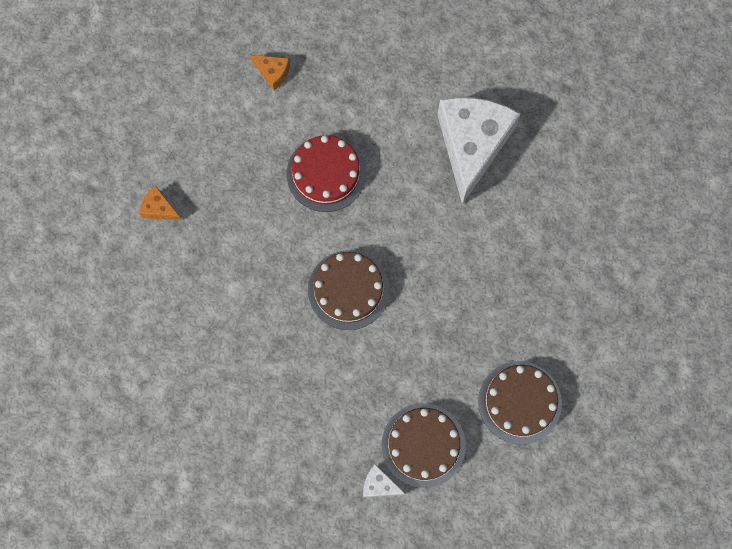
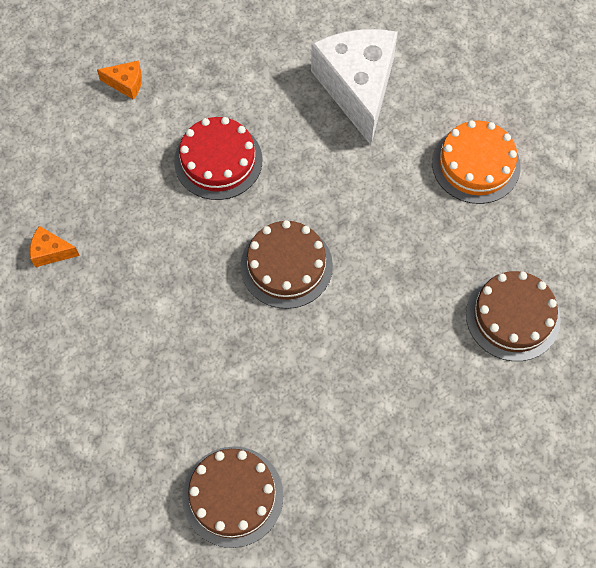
camera: 20 degrees left, 10 degrees down
(379, 485) = (400, 455): white cheese -> none
(423, 445) = (430, 396): brown cake -> brown cake (233, 496)
(546, 254) = (476, 164): none -> orange cake

